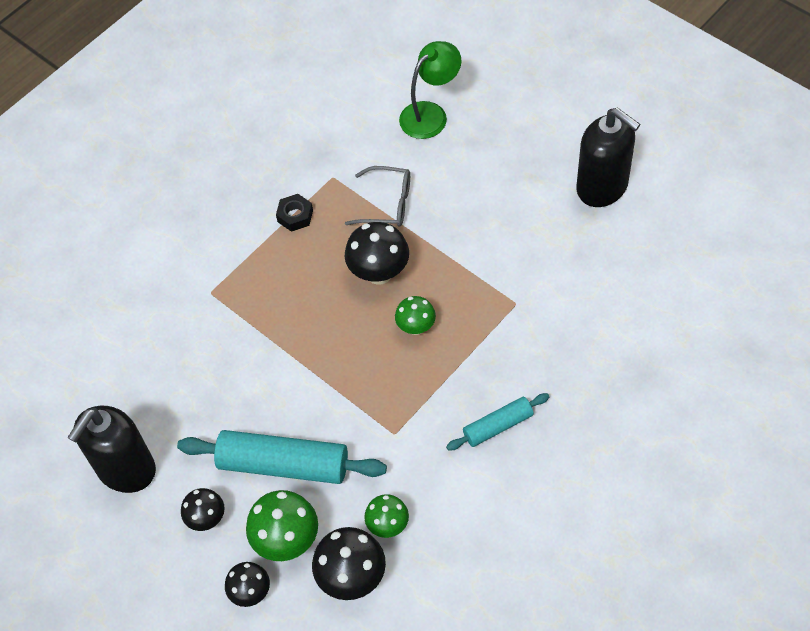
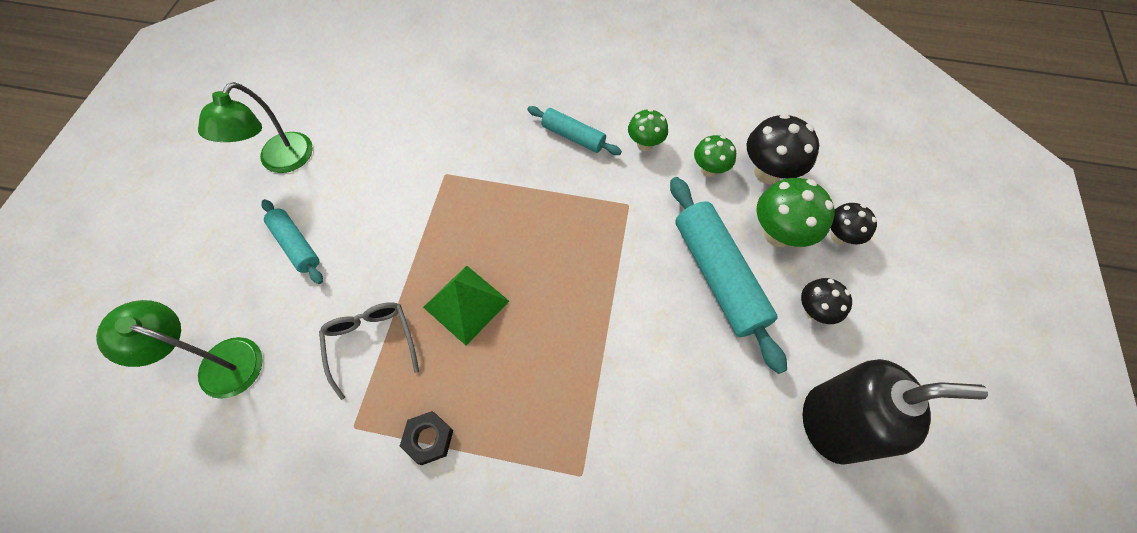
camera: 125 degrees left, 5 degrees up
(379, 273) = (466, 304): black mushroom -> green pyramid
(416, 327) = (512, 240): green mushroom -> green mushroom (645, 144)
(505, 179) = (296, 245): none -> turquoise rolling pin
(602, 187) = (280, 161): black soap dispenser -> green lamp

